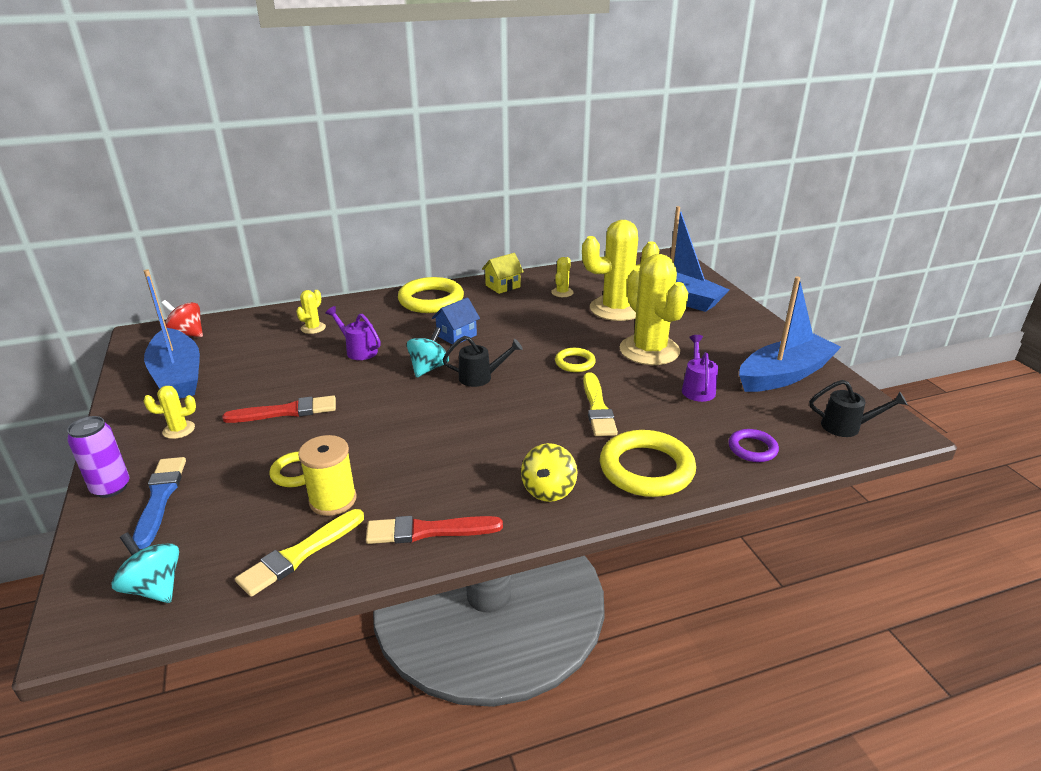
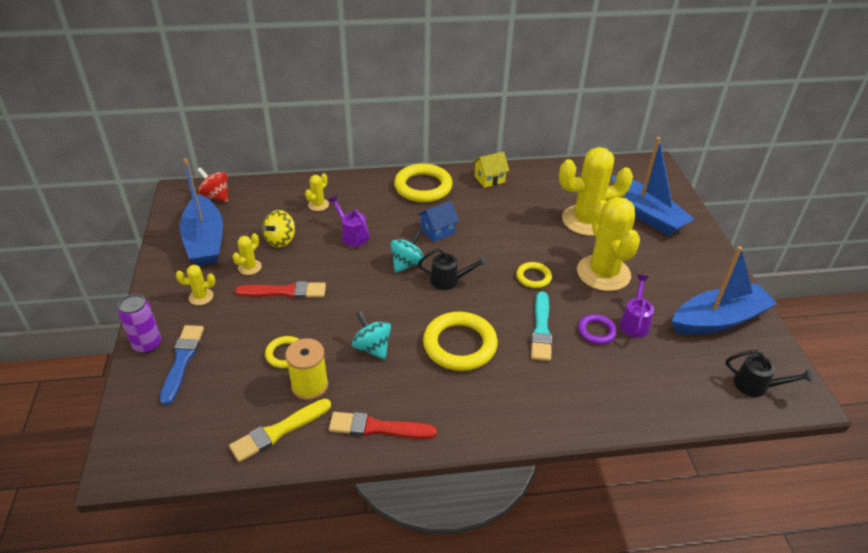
camera: 10 degrees right, 10 degrees up
(154, 587) = (172, 441): turquoise spinning top -> turquoise spinning top (372, 347)
(548, 490) = (480, 406): yellow spinning top -> yellow spinning top (280, 240)
(562, 292) = (541, 194): yellow cactus -> yellow cactus (249, 267)
(597, 408) = (541, 329): yellow brush -> turquoise brush
(646, 469) = (566, 399): yellow ring -> yellow ring (460, 345)
(752, 448) = (663, 394): purple ring -> purple ring (596, 331)

